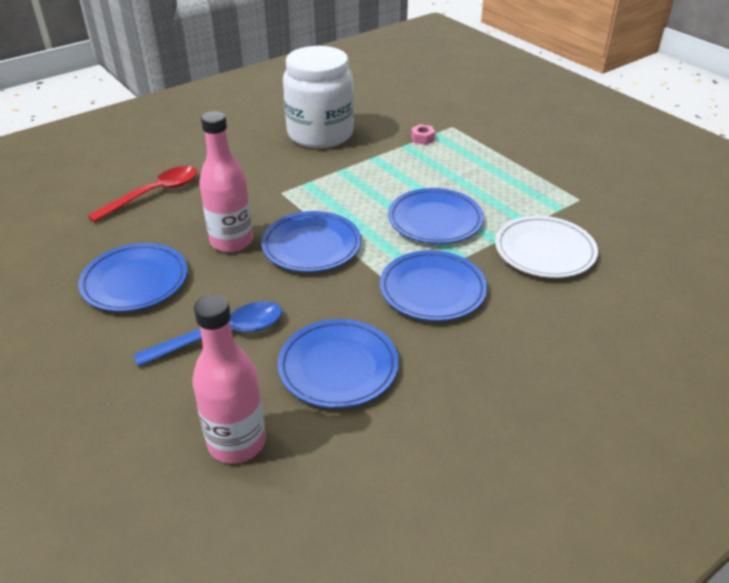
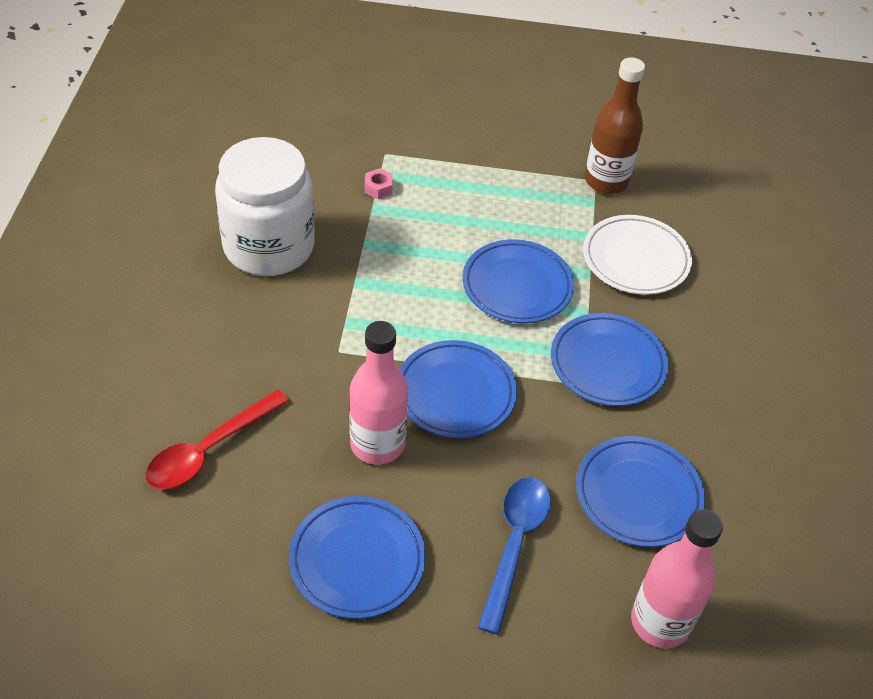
camera: 50 degrees left, 10 degrees up
(154, 194) = (209, 449): red spoon -> red spoon turned 135 degrees counterclockwise
(587, 203) = (606, 181): none -> brown bottle

